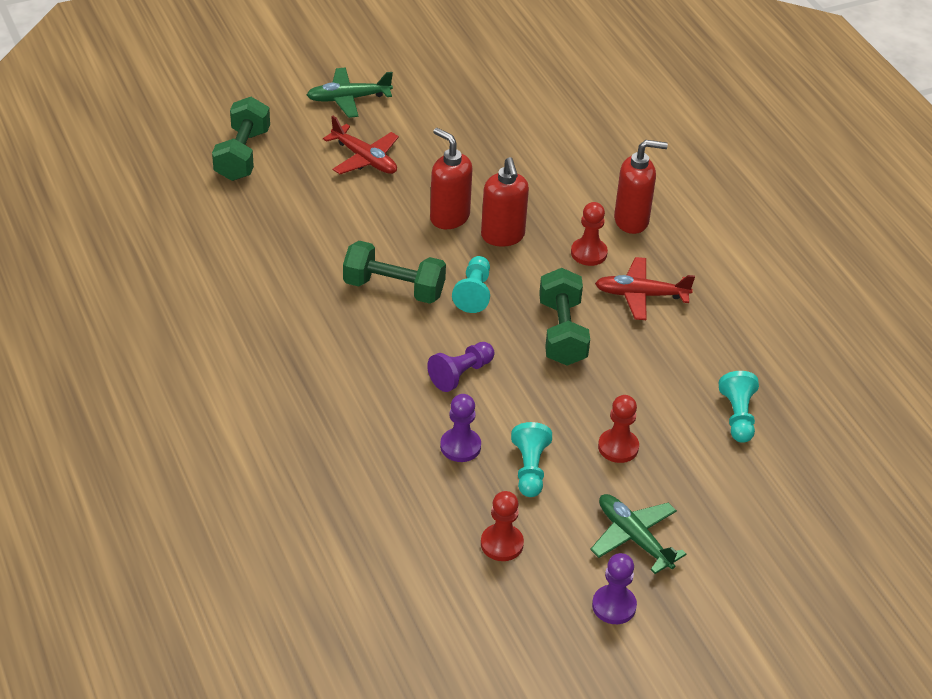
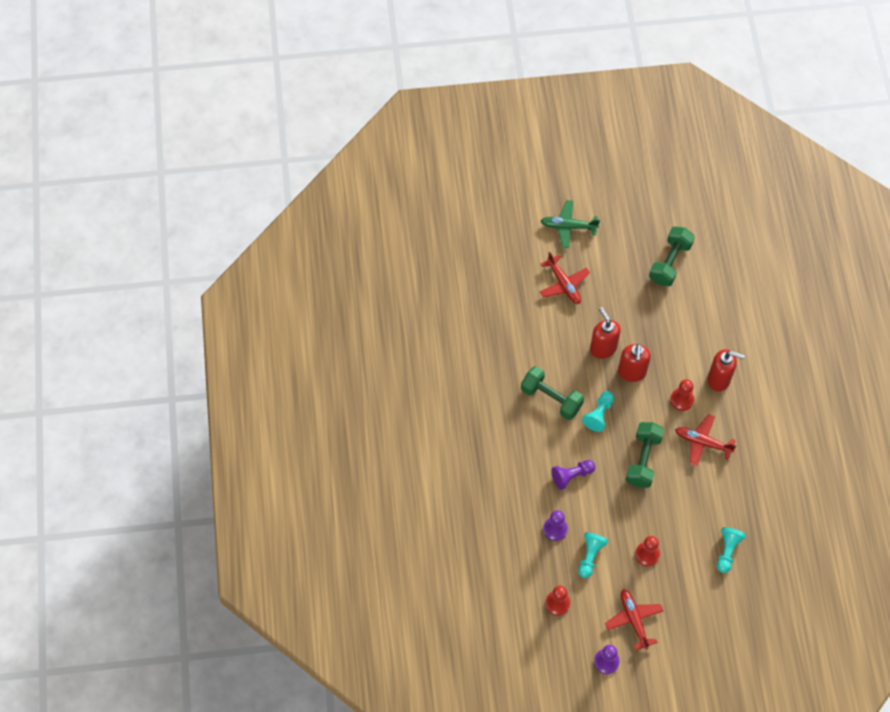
camera: 20 degrees right, 20 degrees up
(242, 155) = (487, 262): green dumbbell -> green dumbbell (670, 262)
(634, 537) = (633, 620): green plane -> red plane

